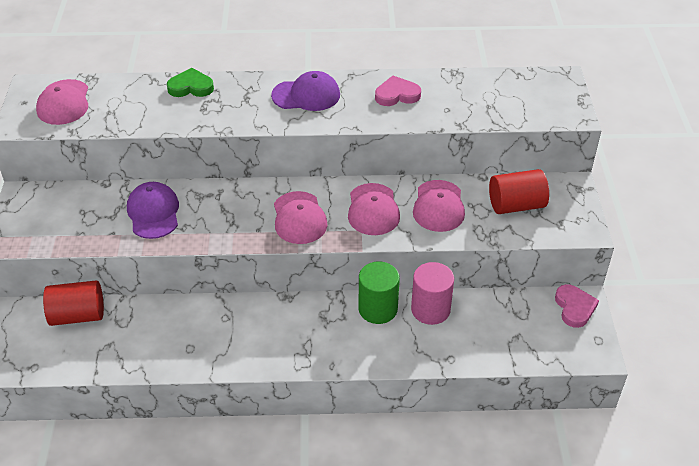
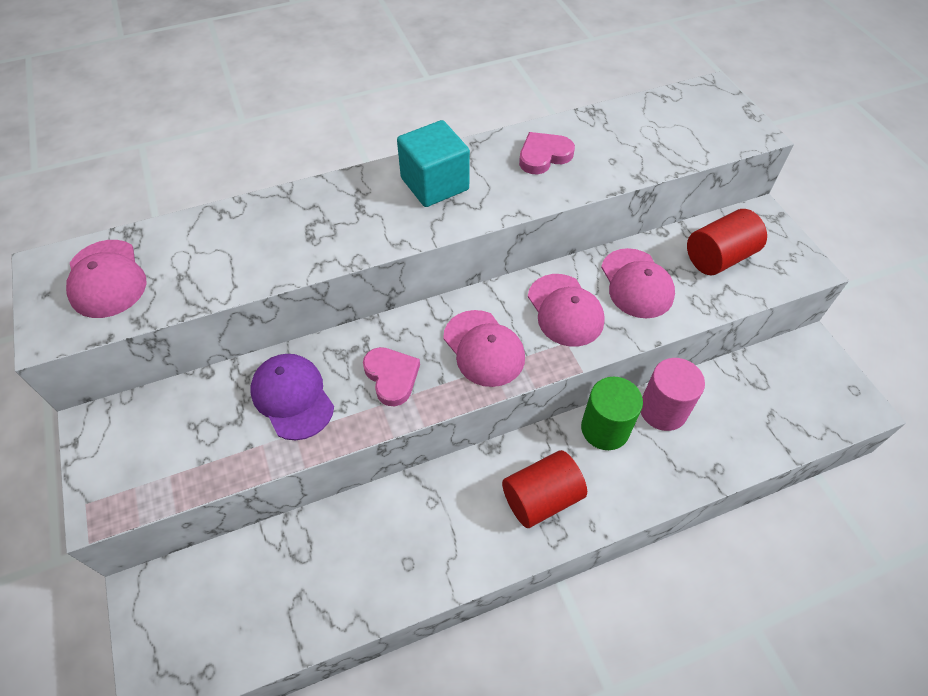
camera: 20 degrees left, 10 degrees up
(78, 315) = (237, 565): red cylinder -> red cylinder (541, 498)
(191, 87) = (278, 210): green heart -> none
(306, 95) = (434, 184): purple cap -> turquoise cube
(574, 308) = (809, 357): pink heart -> pink heart (391, 377)

